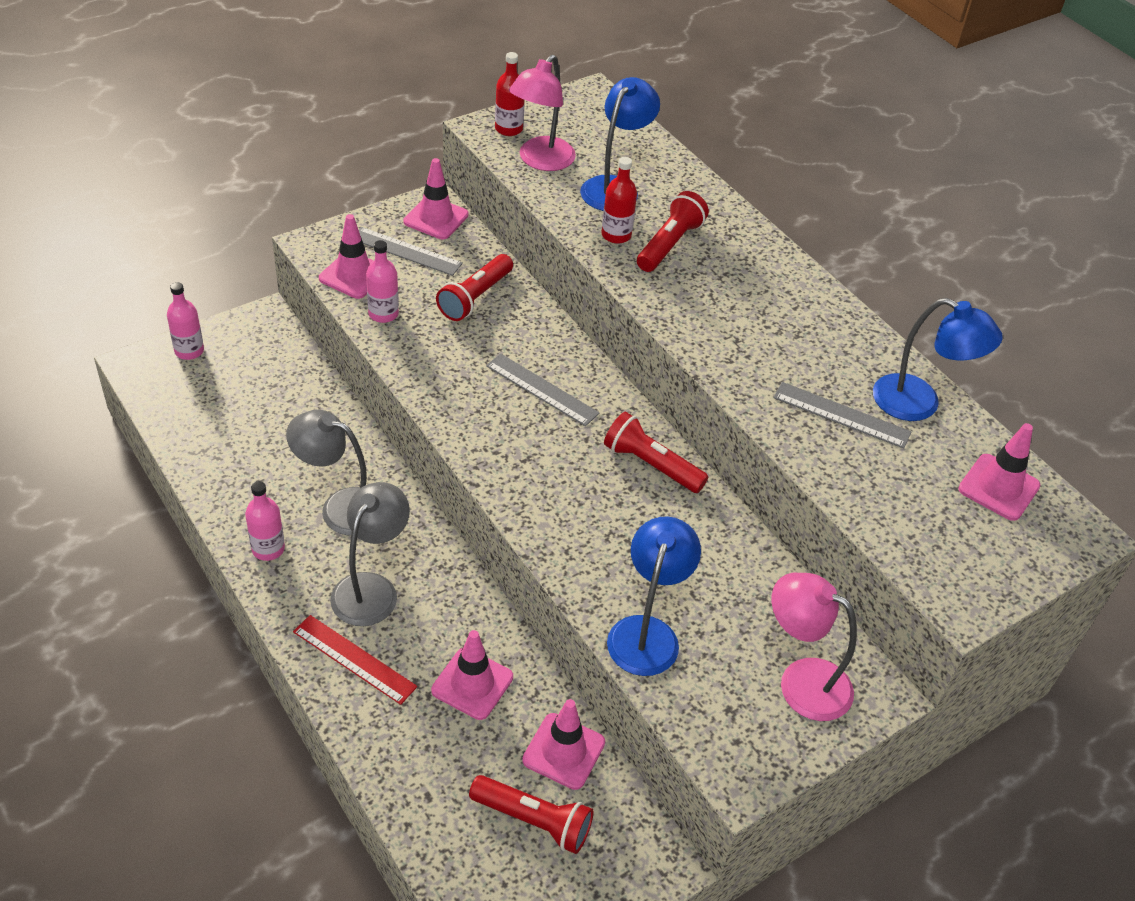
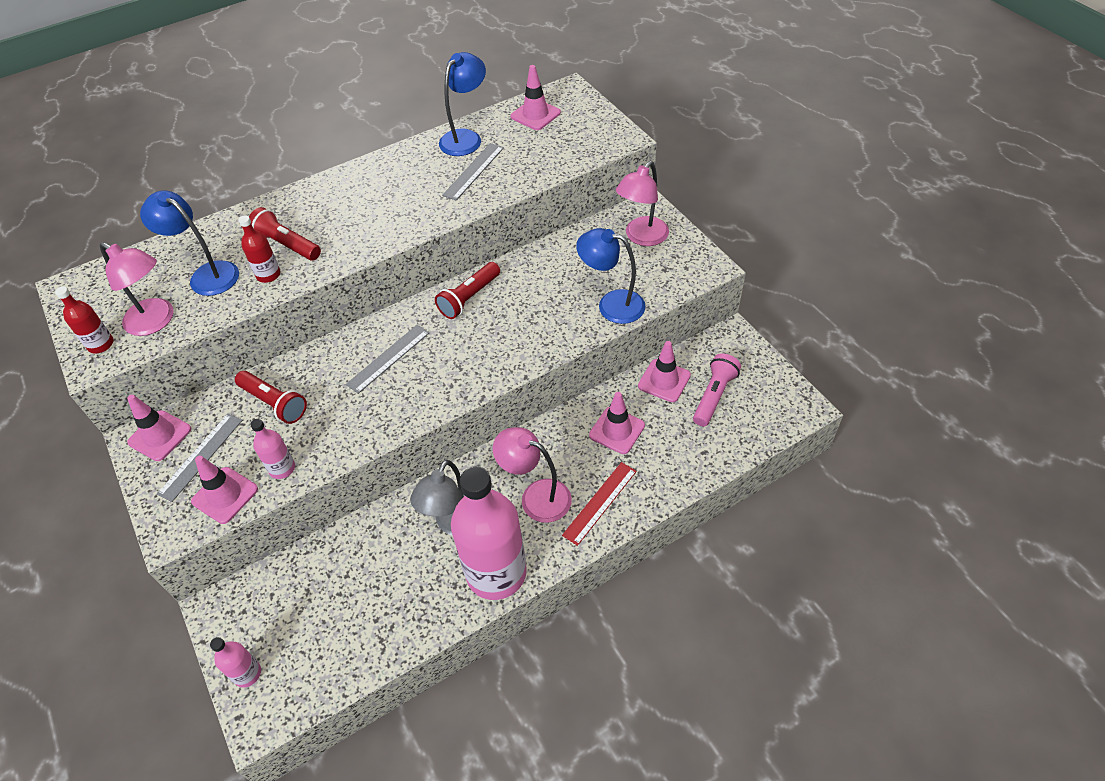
camera: 80 degrees left, 5 degrees up
(268, 549) = (496, 572): pink bottle -> pink bottle, size x2.28
(371, 588) = (536, 496): grey lamp -> pink lamp
(534, 820) = (714, 396): red flashlight -> pink flashlight

